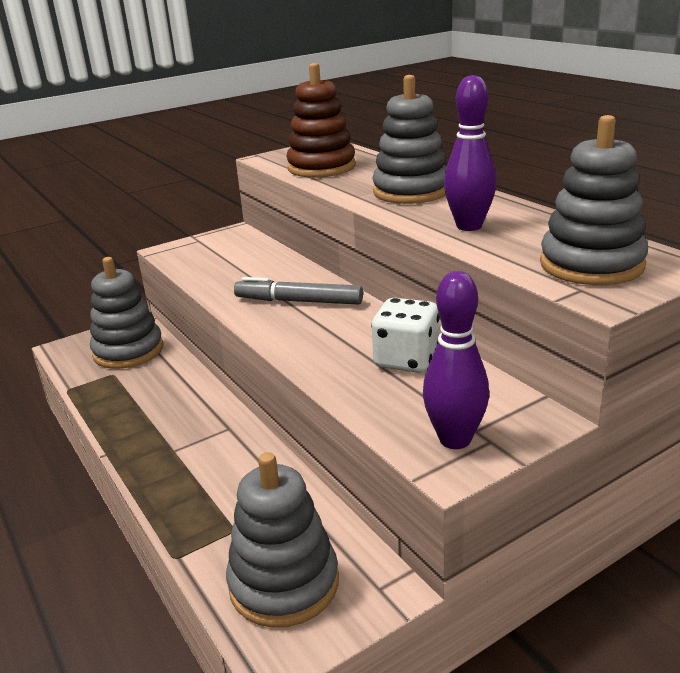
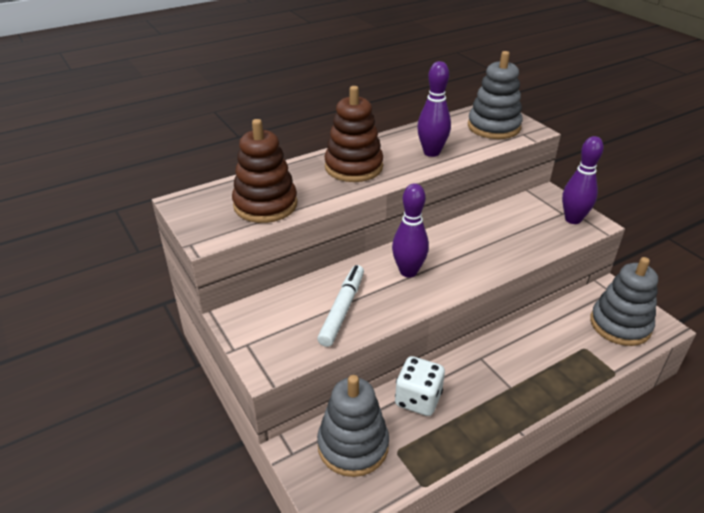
camera: 90 degrees left, 10 degrees up
(236, 272) = (342, 309): none -> white marker
(299, 301) = (408, 271): grey marker -> purple bowling pin
(406, 360) = (495, 228): white dice -> white dice (418, 399)
(411, 191) = (353, 167): grey stacking toy -> brown stacking toy

